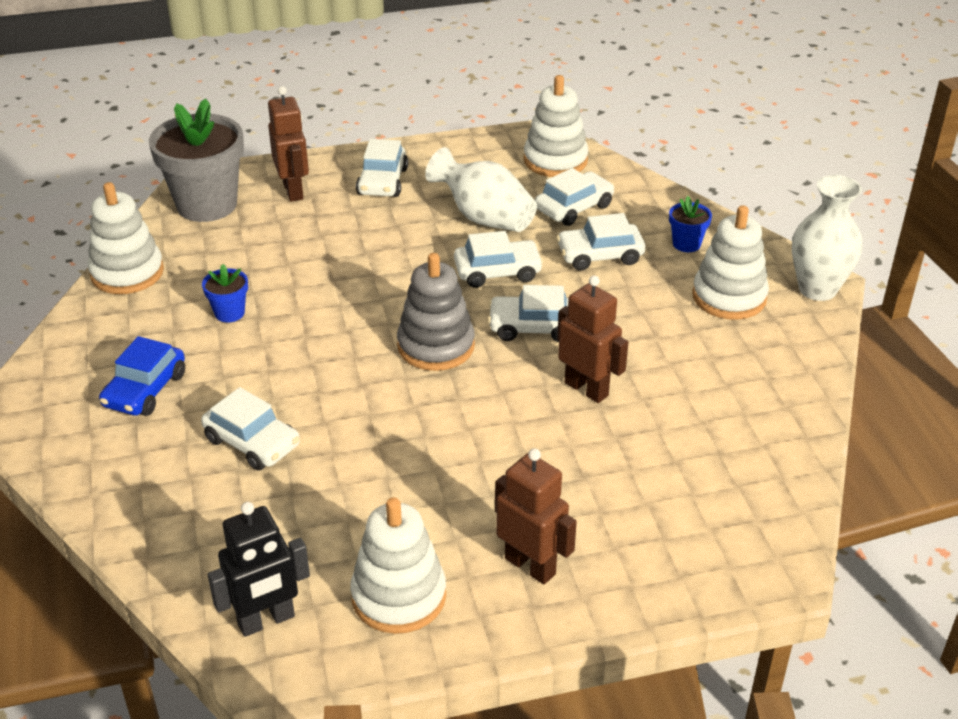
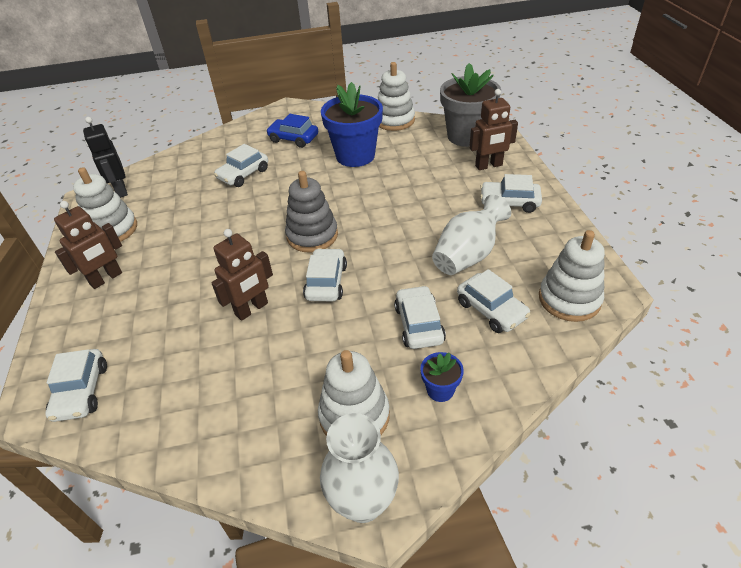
camera: 95 degrees right, 5 degrees up
(229, 313) = (355, 156): blue flower pot -> blue flower pot, size x2.23
(497, 272) = (395, 263): white car -> white car (81, 391)

